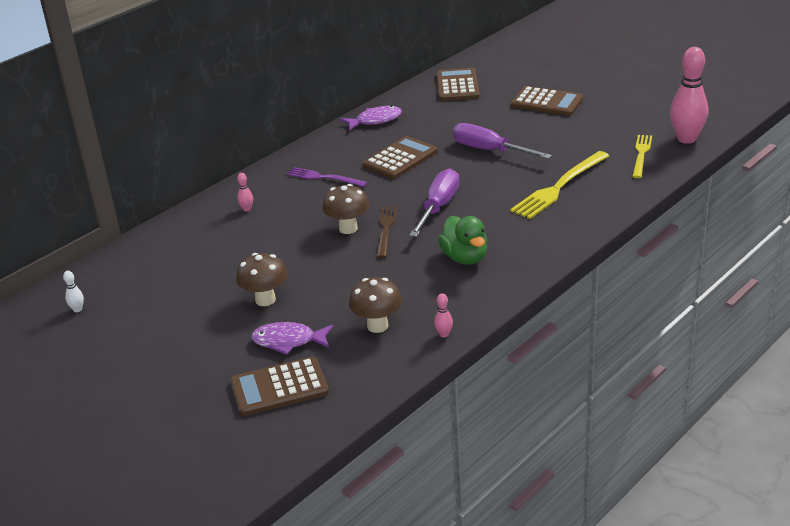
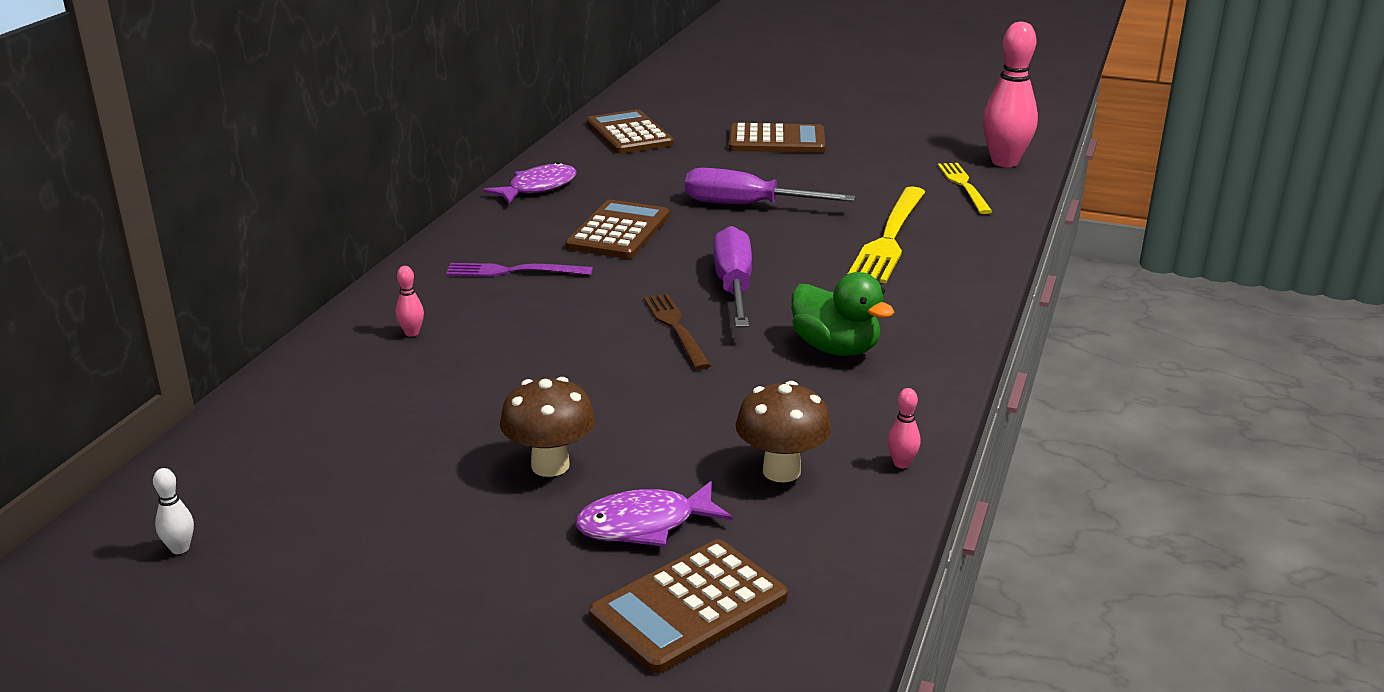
camera: 25 degrees left, 5 degrees down
(348, 228) = (612, 336): brown mushroom -> none

